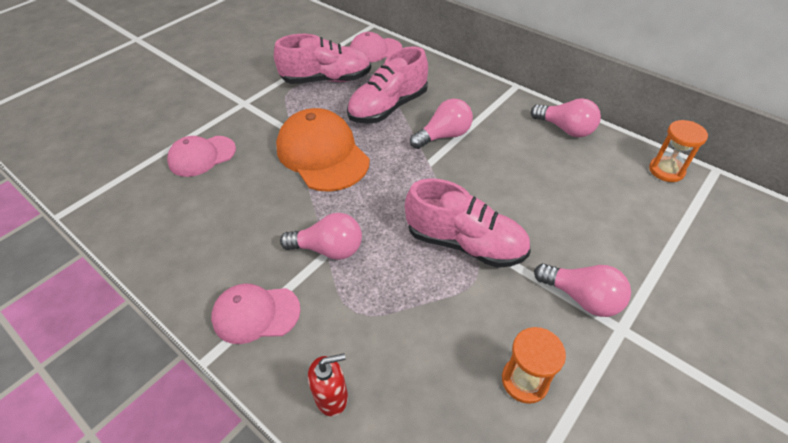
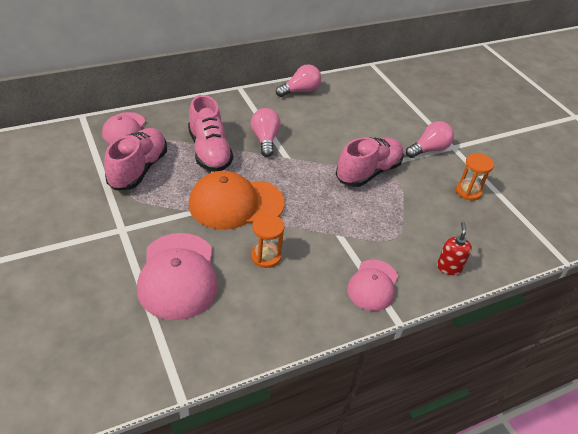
camera: 70 degrees left, 5 degrees down
(202, 156) = (178, 276): pink cap -> pink cap, size x1.63
(328, 249) = (336, 232): pink light bulb -> none
(666, 170) = (361, 78): orange hourglass -> orange hourglass (266, 256)

